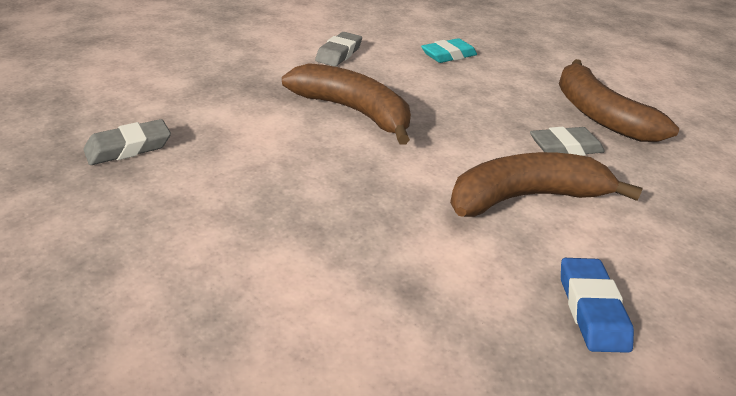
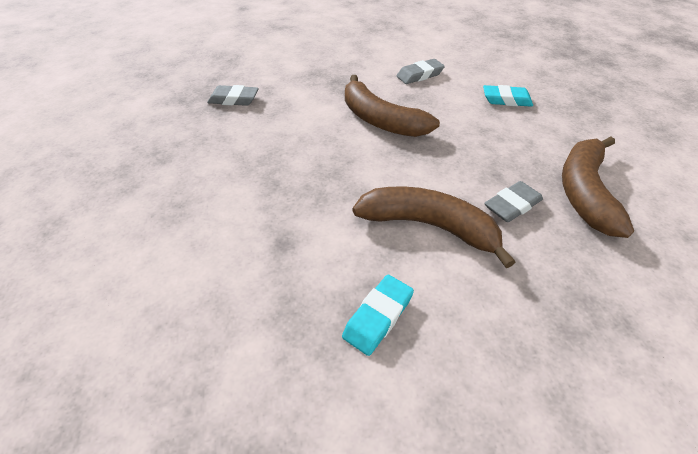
camera: 40 degrees right, 10 degrees up
(353, 111) = (380, 120): brown banana -> brown banana turned 150 degrees clockwise
(565, 147) = (512, 205): grey eraser -> grey eraser turned 60 degrees counterclockwise
(591, 309) = (378, 317): blue eraser -> turquoise eraser

